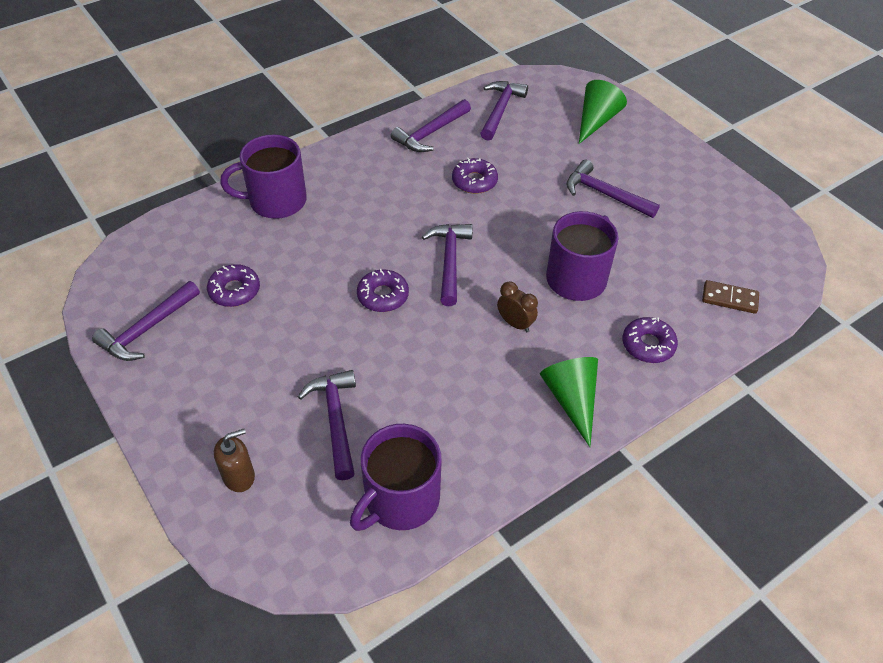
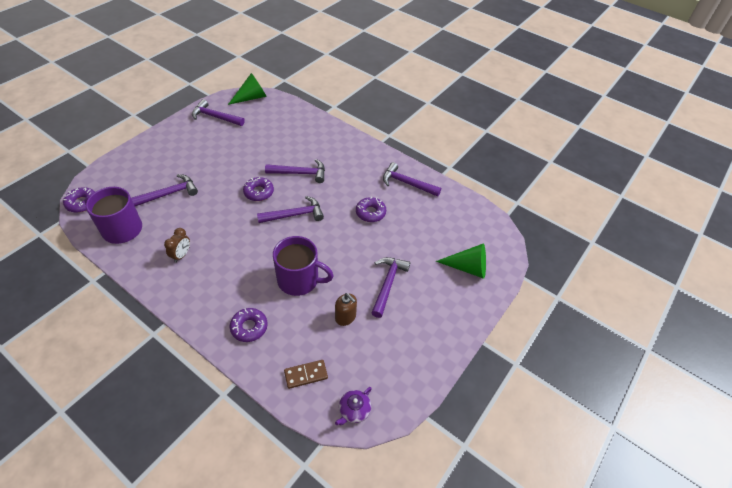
camera: 70 degrees right, 0 degrees up
(234, 290) = (247, 137): purple donut -> purple donut (82, 203)
(239, 476) = (132, 169): brown soap dispenser -> brown soap dispenser (345, 317)
(276, 201) = (318, 135): purple mug -> none
(500, 110) = (449, 212): purple hammer -> purple hammer (300, 173)
(515, 324) = (251, 254): brown clock -> brown clock (181, 255)
(571, 399) = (196, 292): green cone -> green cone (251, 97)
(729, 298) = (306, 375): brown domino -> brown domino turned 75 degrees clockwise
(781, 265) = (354, 410): none -> purple teapot

